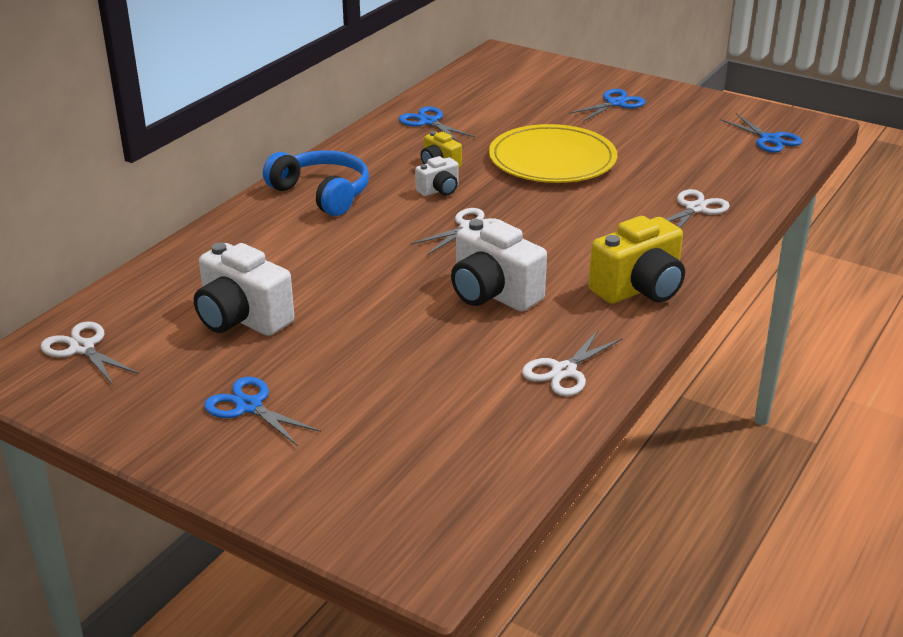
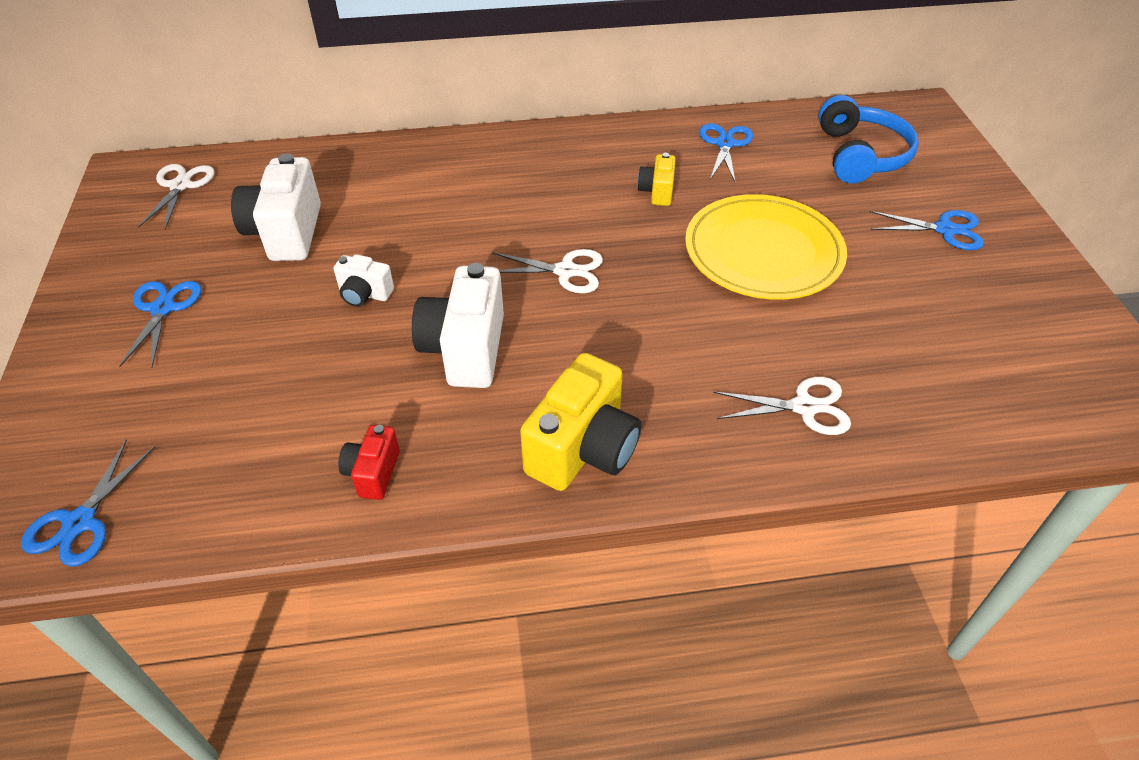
camera: 50 degrees right, 15 degrees up
(322, 193) = (523, 161): blue headphones -> blue headphones (860, 155)
(439, 190) = (610, 217): white camera -> white camera (364, 294)
(563, 371) = (373, 473): white scissors -> red camera
(639, 289) = (583, 449): yellow camera -> yellow camera turned 75 degrees counterclockwise
(769, 139) = (1056, 387): blue scissors -> blue scissors (80, 522)

